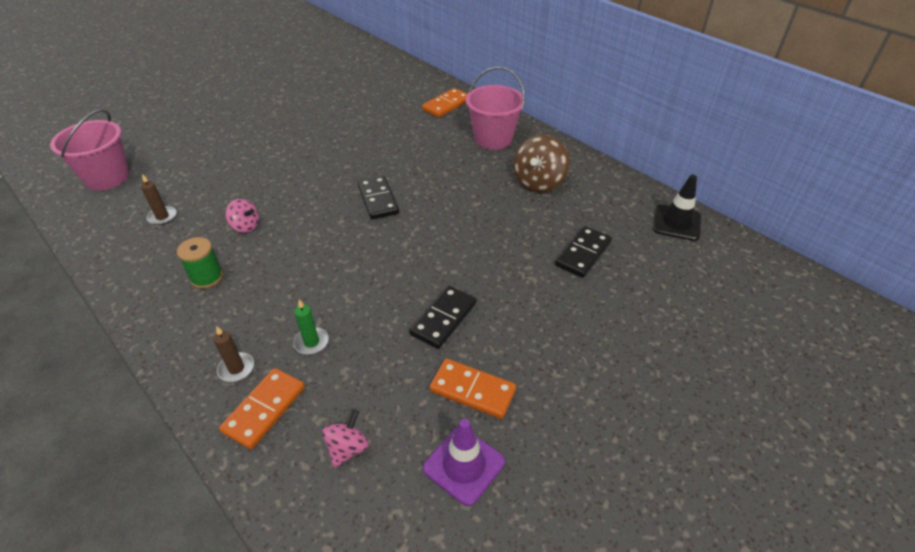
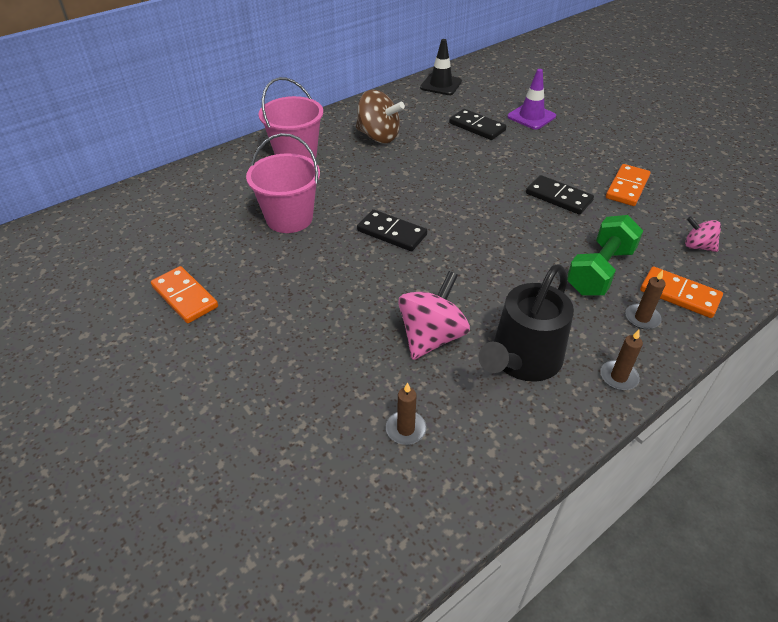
camera: 85 degrees left, 0 degrees up
(107, 177) = (288, 537): pink bucket -> pink bucket (289, 218)
(168, 339) = (618, 377): none -> brown candle
(207, 277) = (522, 360): green spool -> black watering can
(245, 226) = (431, 337): pink spinning top -> pink spinning top, size x1.77
(311, 342) = (600, 271): green candle -> green dumbbell
(378, 199) = (391, 233): black domino -> black domino turned 45 degrees clockwise
(446, 105) = (211, 181): orange domino -> orange domino (185, 297)
(464, 465) = (690, 194): purple traffic cone -> purple traffic cone (531, 116)

